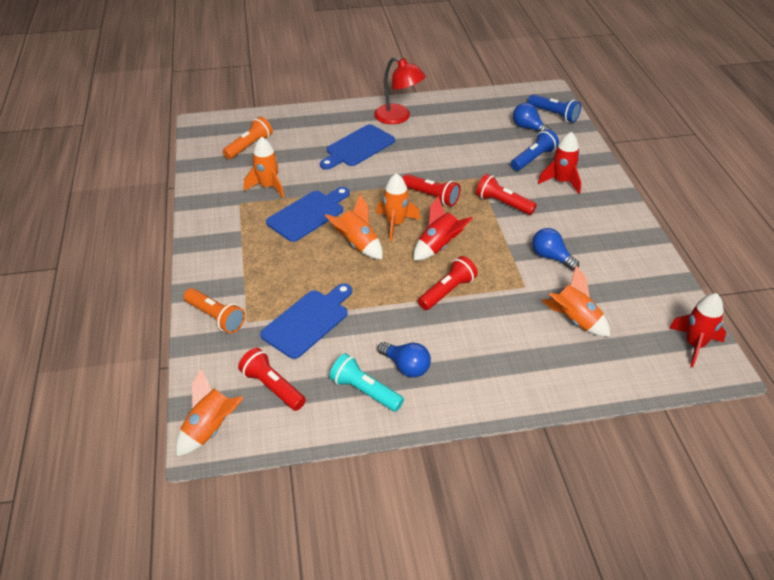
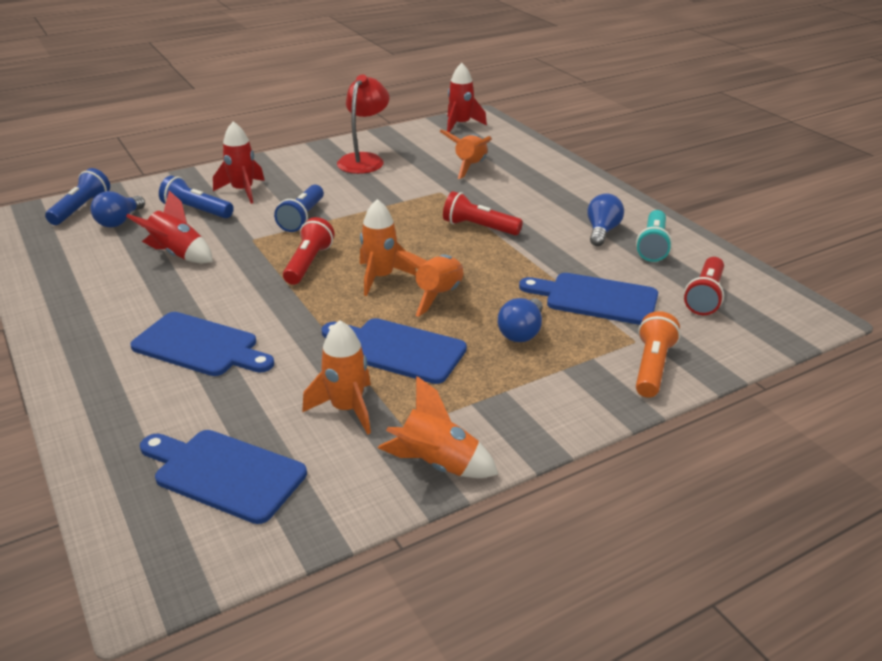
camera: 110 degrees left, 10 degrees down
(211, 429) = (794, 318): orange rocket -> orange rocket (437, 464)
(249, 146) = (224, 473): orange flashlight -> blue cutting board
(398, 117) = (97, 326): red lamp -> red lamp (364, 160)
(438, 246) = (407, 243): red rocket -> red rocket (177, 254)
(502, 203) = (302, 218): red flashlight -> blue flashlight
(551, 257) = (385, 184): blue light bulb -> blue light bulb (522, 332)

